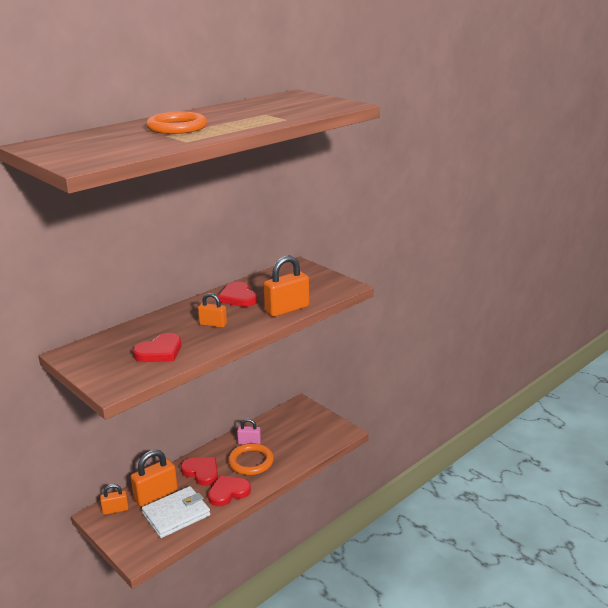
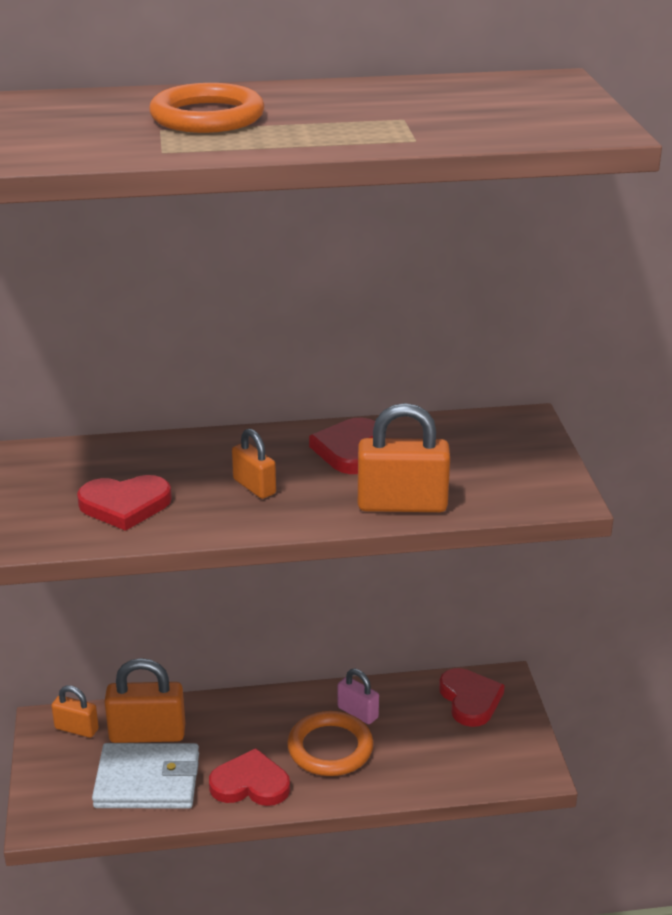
camera: 35 degrees right, 5 degrees up
(201, 472) = (242, 728): red heart -> red heart (470, 700)

